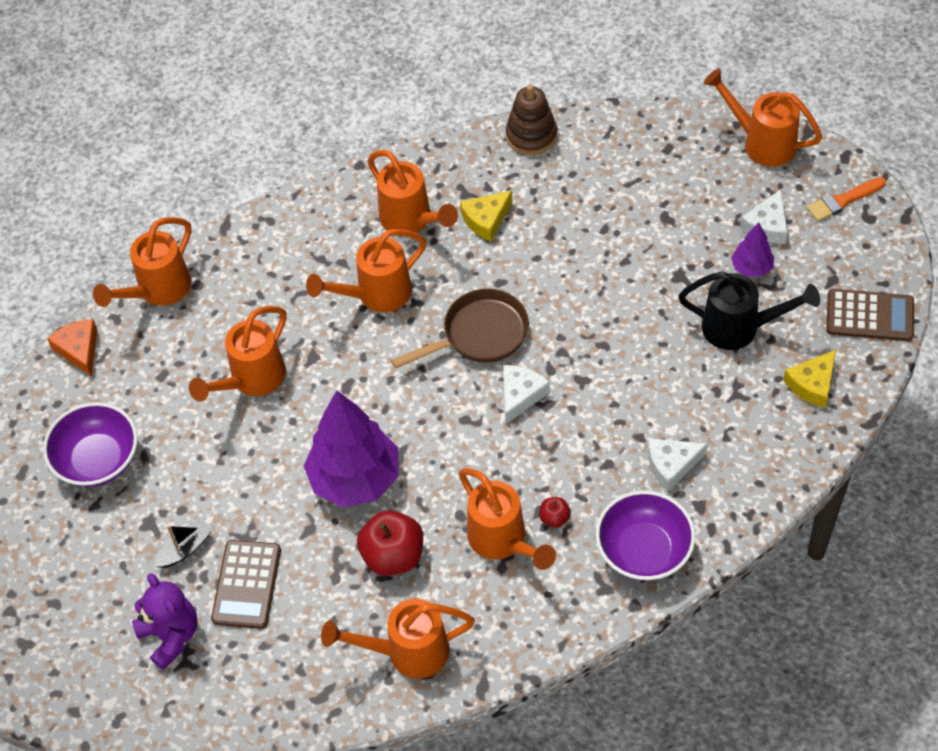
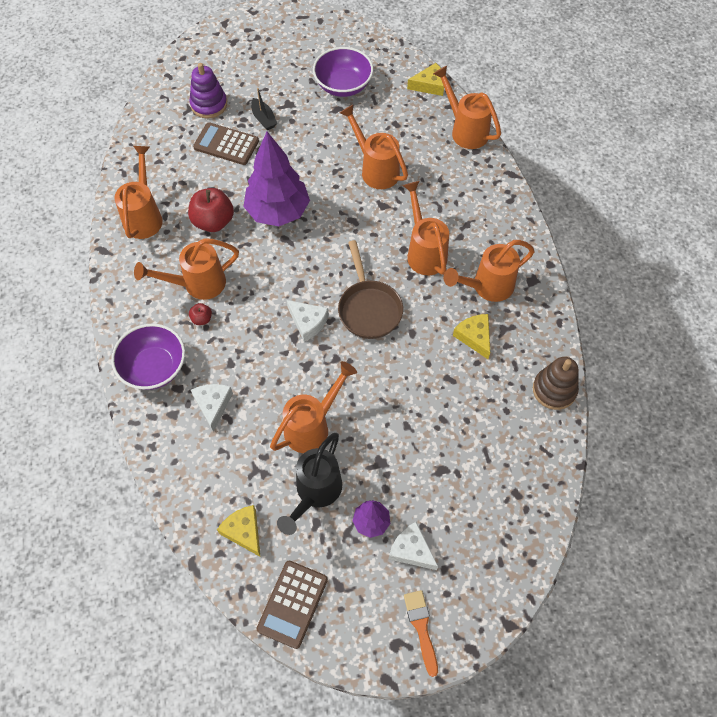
camera: 100 degrees right, 5 degrees up
(79, 350) = (429, 85): orange cheese -> yellow cheese
(171, 636) = (209, 105): purple teddy bear -> purple stacking toy
(761, 142) = (506, 577): orange watering can -> orange watering can (312, 426)

